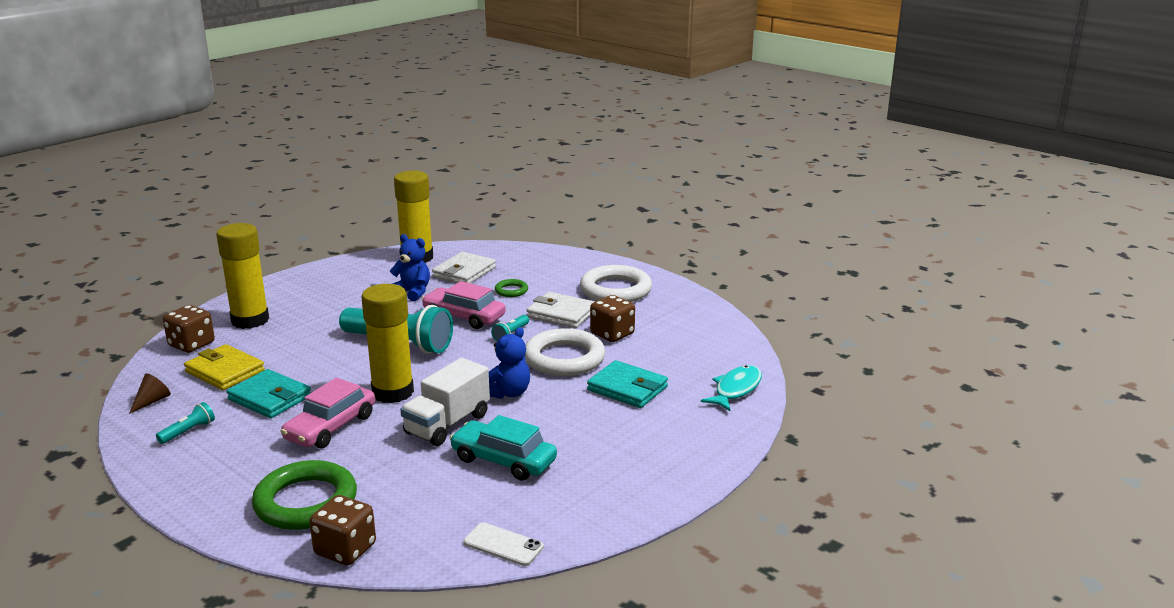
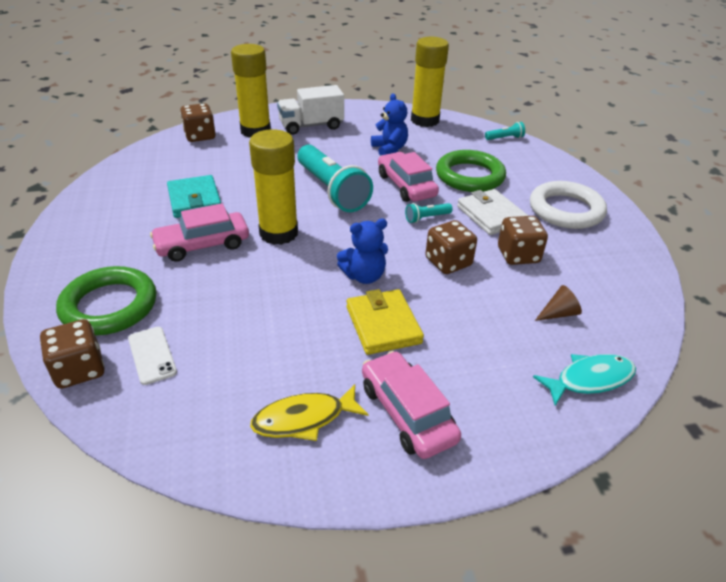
camera: 35 degrees right, 15 degrees up
(152, 401) = (127, 170): brown cone -> brown cone (558, 313)
(188, 431) = (117, 205): turquoise flashlight -> turquoise flashlight (505, 138)
(225, 371) = (194, 165): yellow wallet -> yellow wallet (383, 325)
(447, 424) = (284, 284): white truck -> white truck (311, 126)
(464, 272) = (448, 145): white wallet -> none
(503, 460) = (287, 346): turquoise car -> none
(503, 545) = (188, 443): white phone -> white phone (152, 355)
(511, 291) = (469, 176): green ring -> green ring, size x2.14
(564, 358) = (448, 262): white ring -> brown dice
(571, 493) = (304, 419): none -> yellow fish
(627, 388) = (475, 322): turquoise wallet -> none
(639, 458) = (407, 413): none -> pink car

